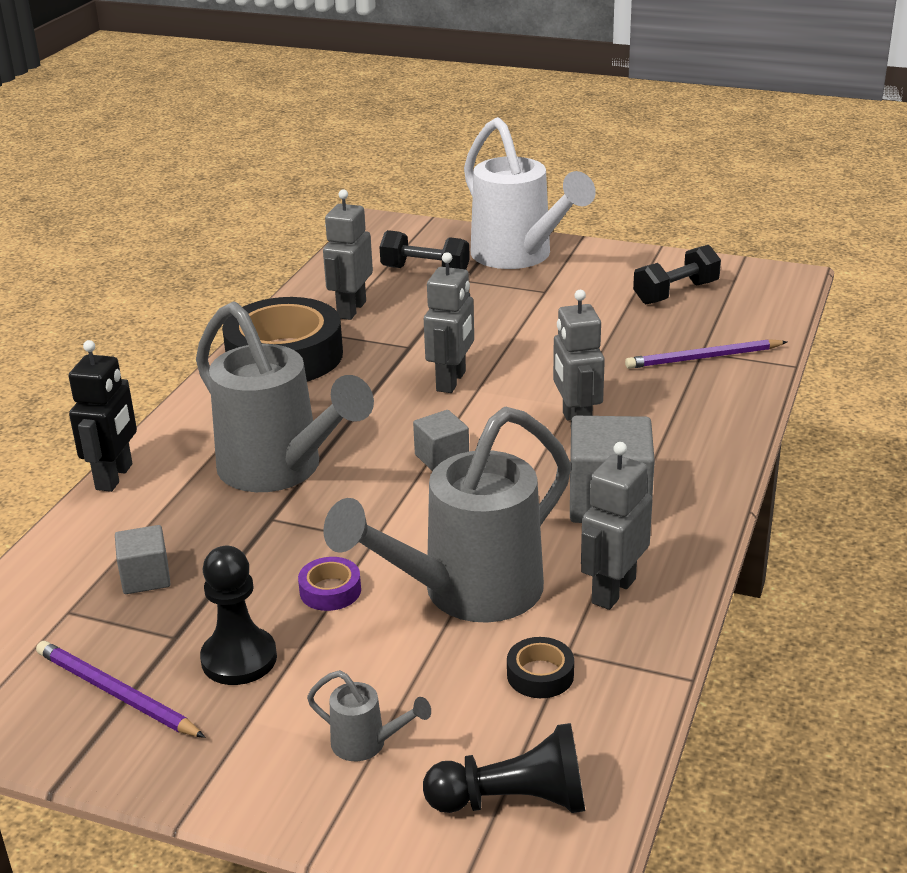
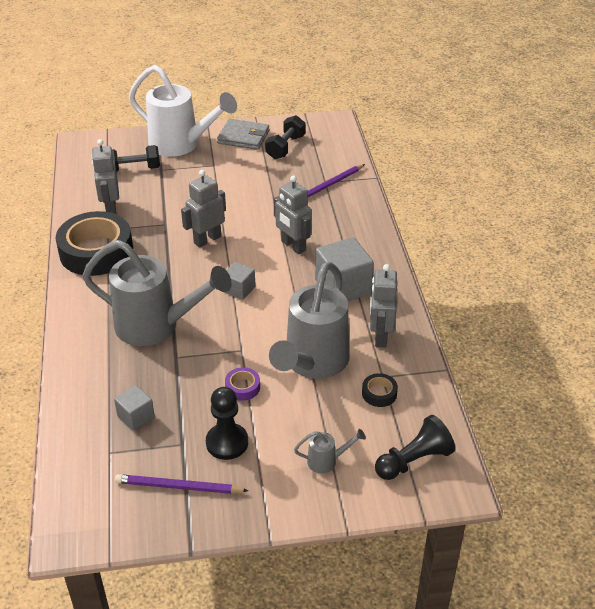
camera: 30 degrees left, 10 degrees up
(115, 477) = (62, 363): black robot -> none
(451, 381) = (207, 239): grey robot -> grey robot turned 120 degrees counterclockwise
(620, 267) = (243, 137): none -> grey wallet

